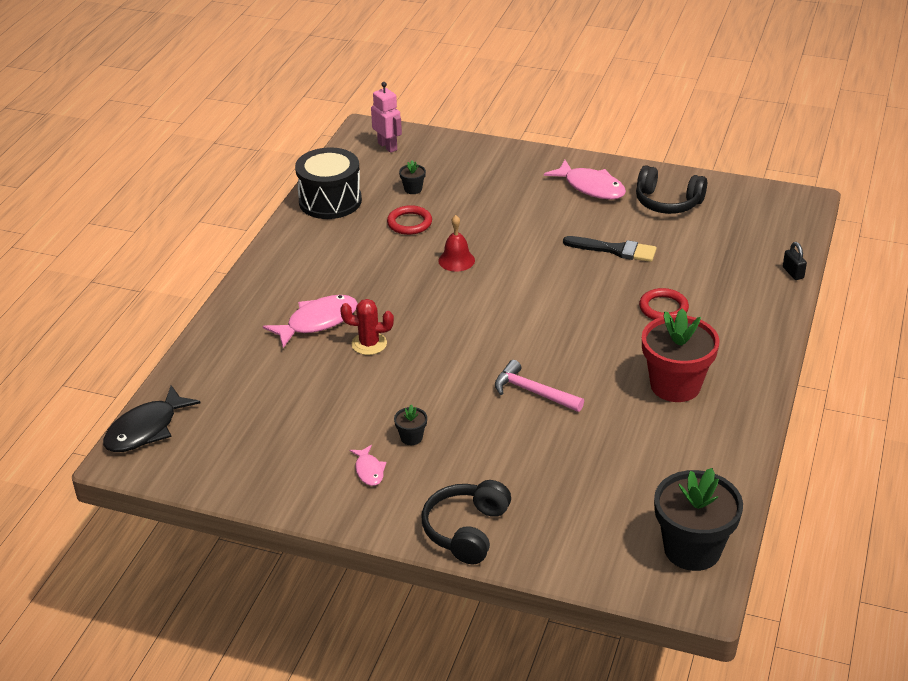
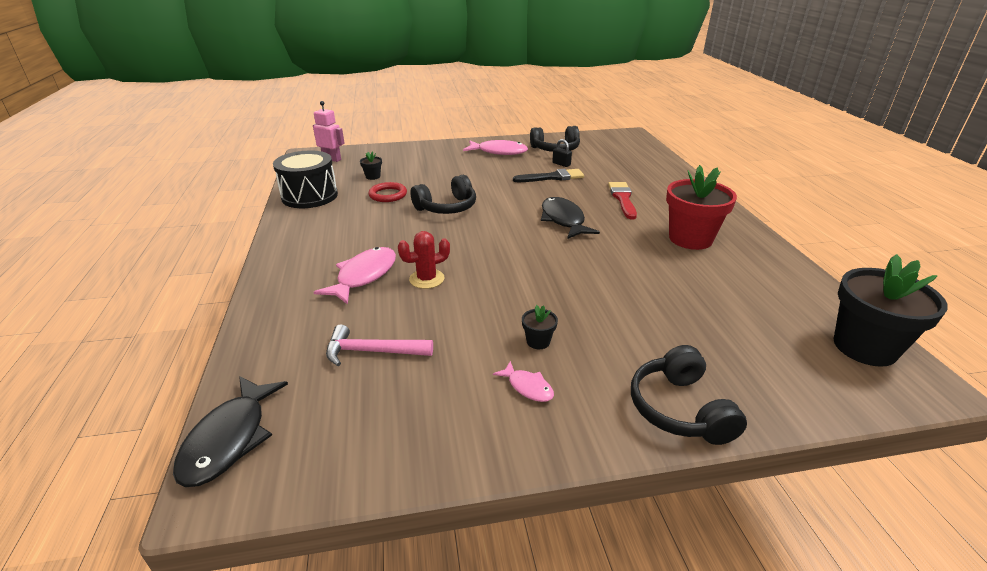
camera: 30 degrees left, 5 degrees down
(456, 260) = (447, 207): red bell -> black headphones
(533, 392) = (599, 273): pink hammer -> pink hammer (372, 351)
(564, 316) = (563, 220): none -> black fish
(663, 308) = (622, 199): red ring -> red brush
(793, 273) = (672, 164): black padlock -> black padlock (561, 164)

